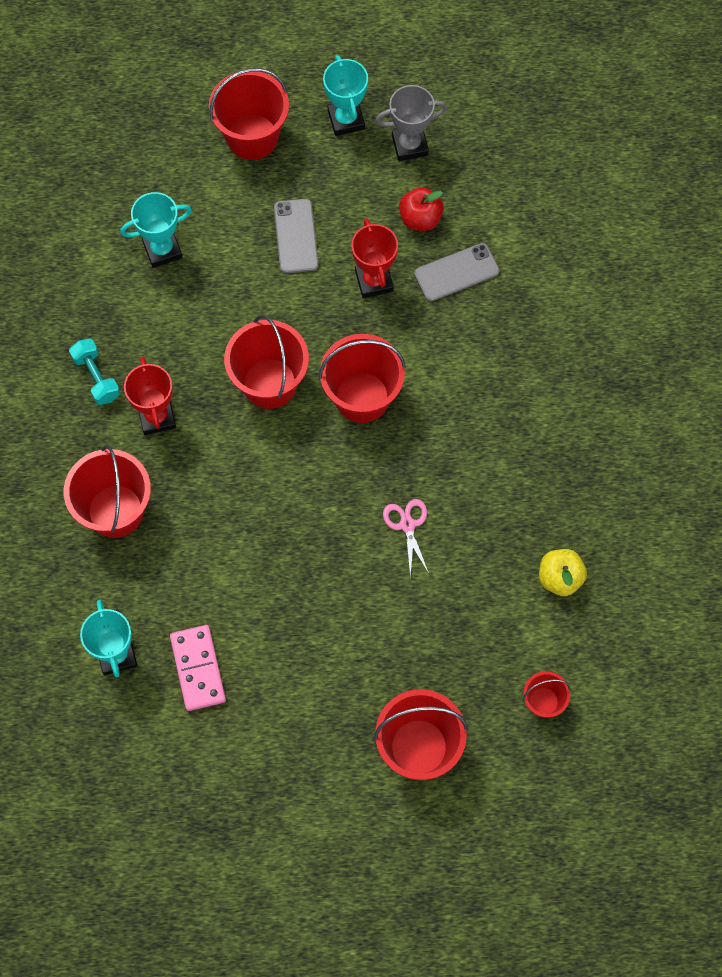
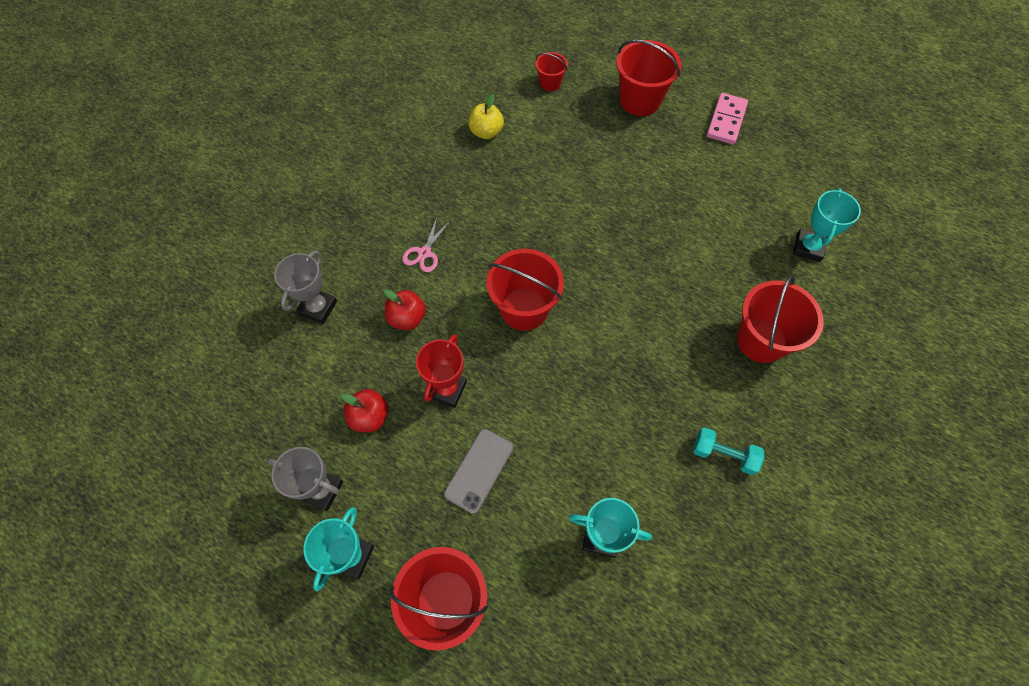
camera: 145 degrees left, 5 degrees down
(96, 377) = (723, 455): turquoise dumbbell -> turquoise dumbbell turned 75 degrees counterclockwise
(157, 417) = (690, 390): red trophy -> none
(197, 668) = (754, 210): pink domino -> pink domino (726, 121)
(269, 383) = (585, 361): red bucket -> none
(407, 524) = (556, 212): pink scissors -> pink scissors (424, 253)
(456, 273) = (381, 355): grey phone -> none
(462, 319) = (407, 318): none -> red apple
(552, 276) = (318, 308): none -> grey trophy

